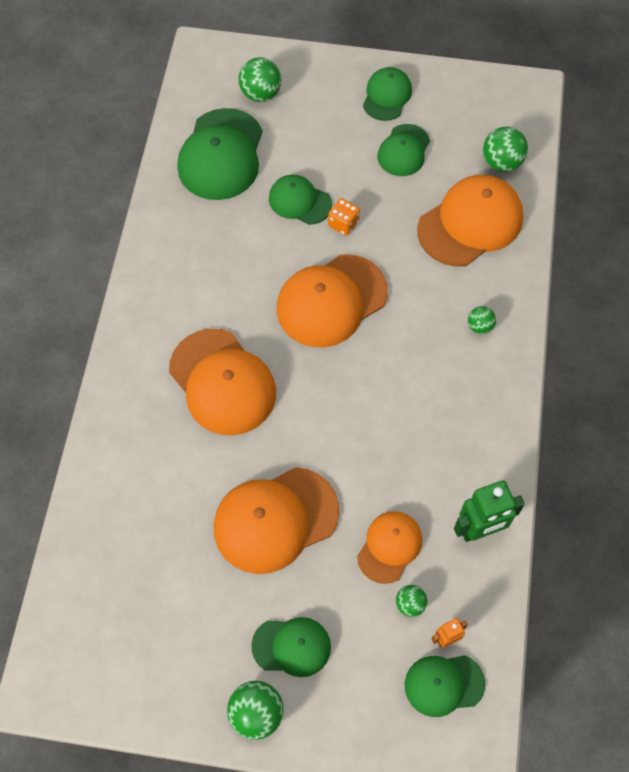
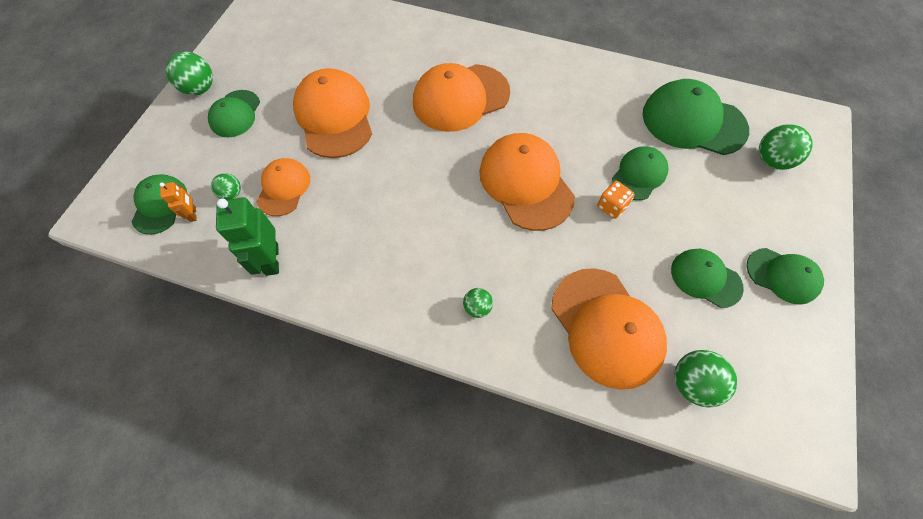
camera: 100 degrees right, 0 degrees up
(389, 547) = (283, 188): orange cap -> orange cap turned 120 degrees counterclockwise

